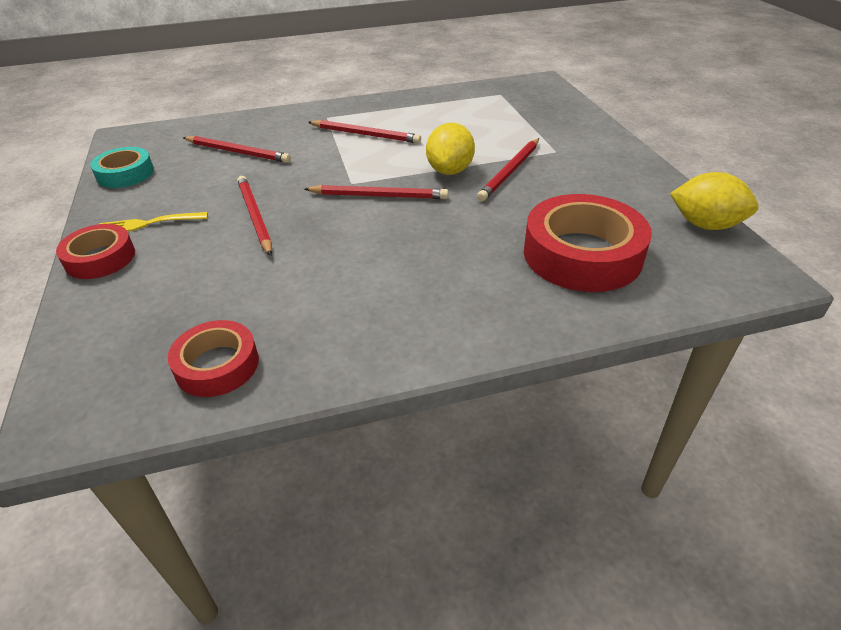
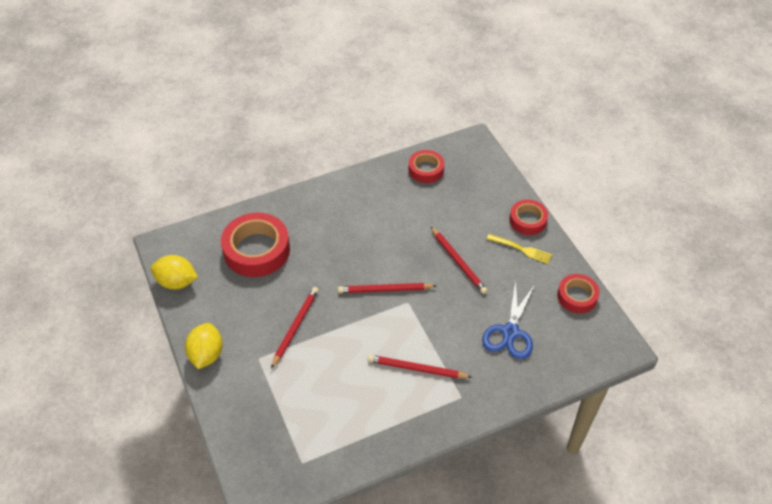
camera: 170 degrees right, 10 degrees up
(125, 174) = (577, 296): turquoise tape -> red tape
(148, 224) = (521, 249): yellow fork -> yellow fork turned 45 degrees clockwise
(238, 152) = (510, 332): red pencil -> blue scissors
(450, 170) = (339, 324): yellow lemon -> yellow lemon (206, 354)

